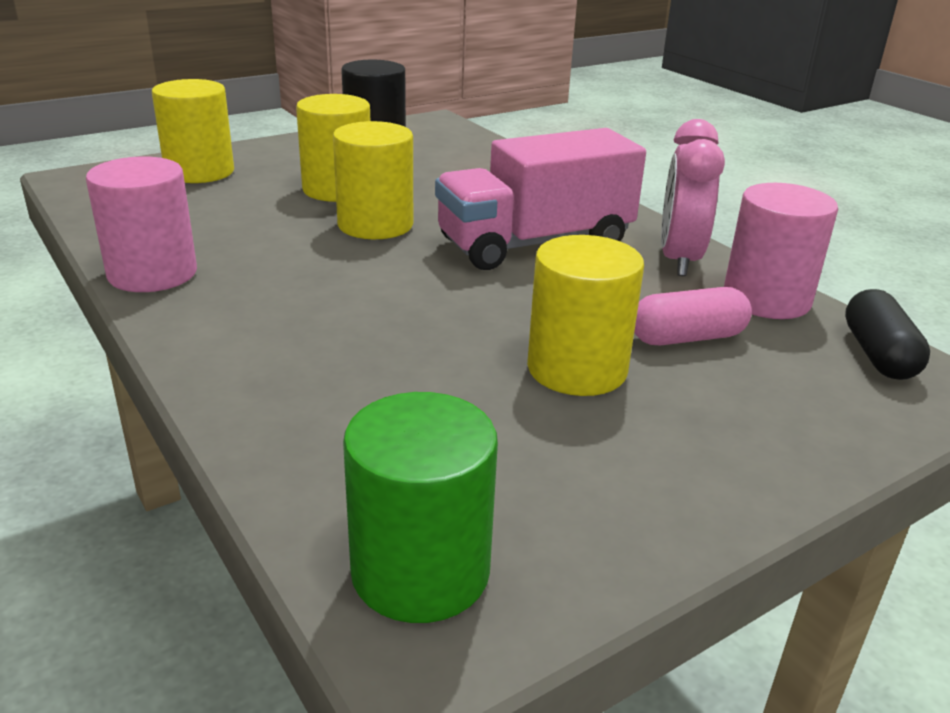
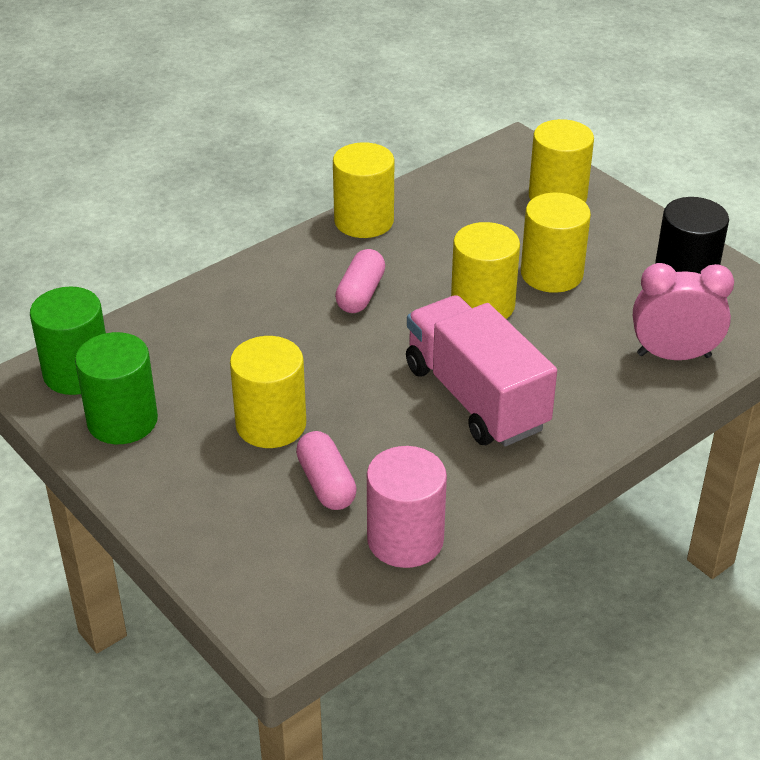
camera: 85 degrees right, 10 degrees up
(152, 273) = (364, 221): pink cylinder -> yellow cylinder
(317, 288) = (360, 294): none -> pink capsule
(565, 510) = (122, 421): none -> green cylinder
(679, 259) = (472, 488): pink clock -> pink clock (674, 355)
(878, 354) = (320, 597): black capsule -> none

